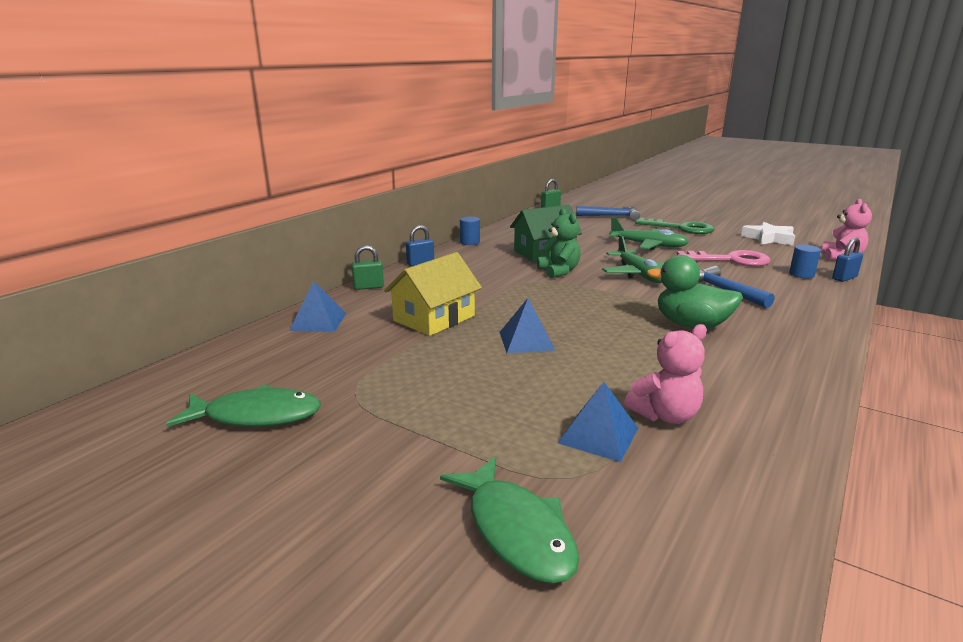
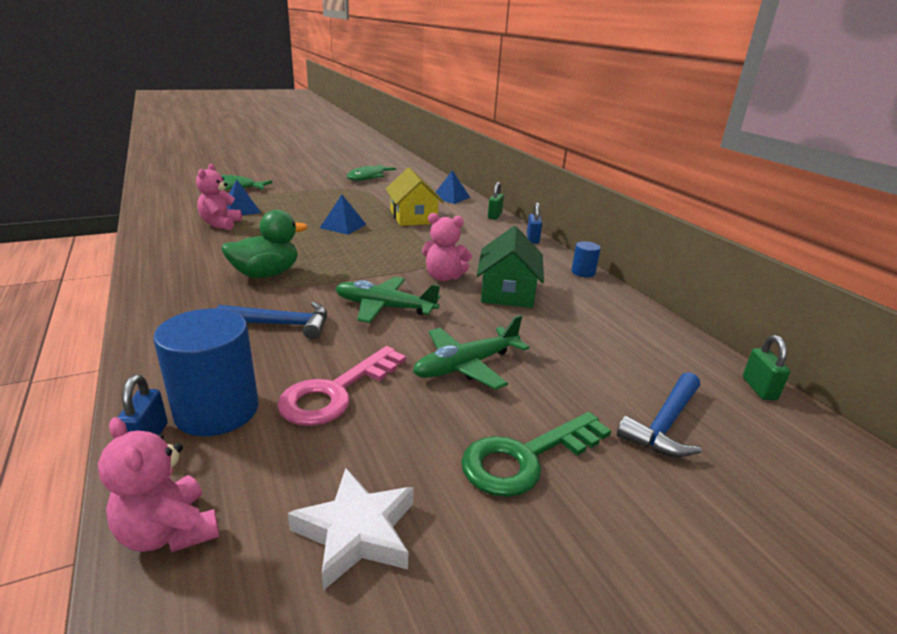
camera: 120 degrees right, 5 degrees up
(559, 271) = (444, 277): green teddy bear -> pink teddy bear
(801, 274) = (217, 410): blue cylinder -> blue cylinder, size x2.04

